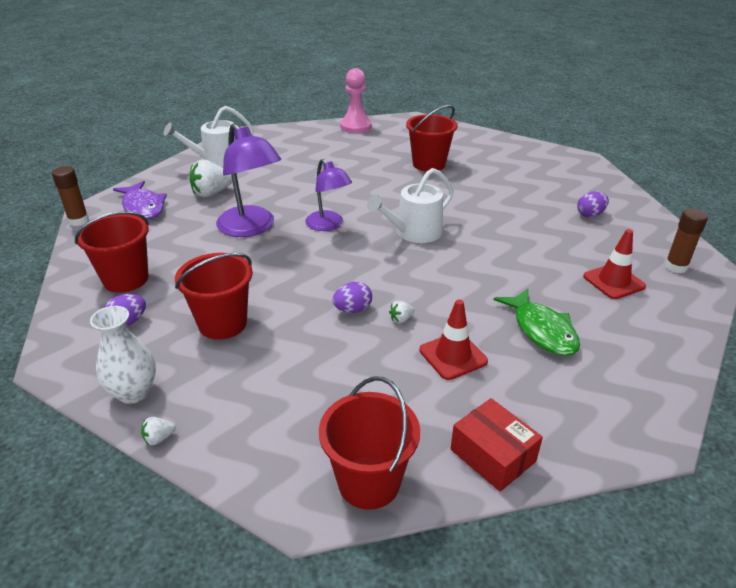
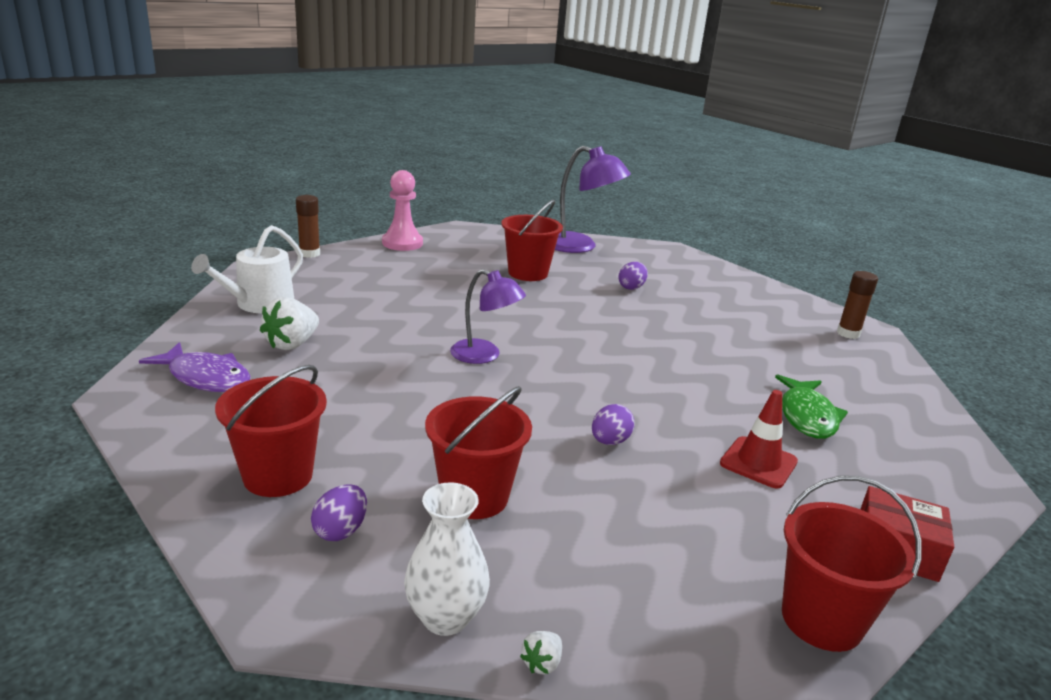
camera: 30 degrees left, 10 degrees down
(78, 221) = (115, 414): brown glue stick -> brown glue stick (309, 254)
(251, 228) = (391, 376): purple lamp -> purple lamp (580, 246)
(401, 319) = (670, 439): white strawberry -> none
(414, 232) = (587, 346): white watering can -> none
(541, 330) = (807, 416): green fish -> green fish turned 60 degrees clockwise
(590, 214) = (732, 299): purple egg -> purple egg (631, 287)
(614, 281) = (816, 357): red traffic cone -> none

